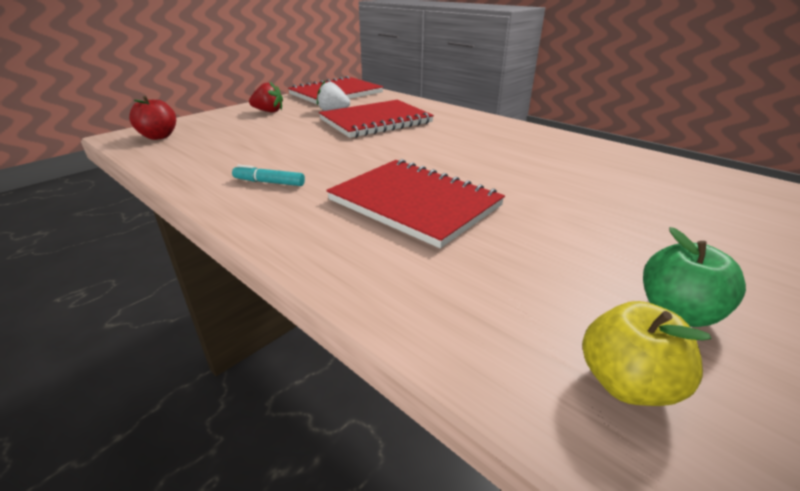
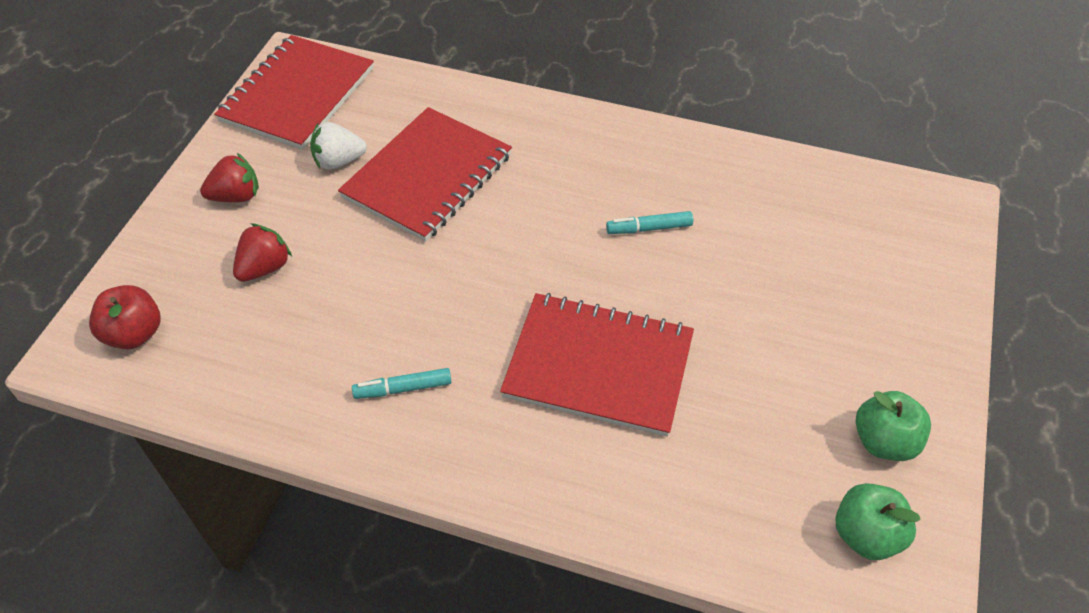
camera: 25 degrees left, 20 degrees up
(252, 131) = (265, 268): none -> red strawberry
(504, 158) = (649, 228): none -> turquoise marker
(626, 383) = (866, 535): yellow apple -> green apple

